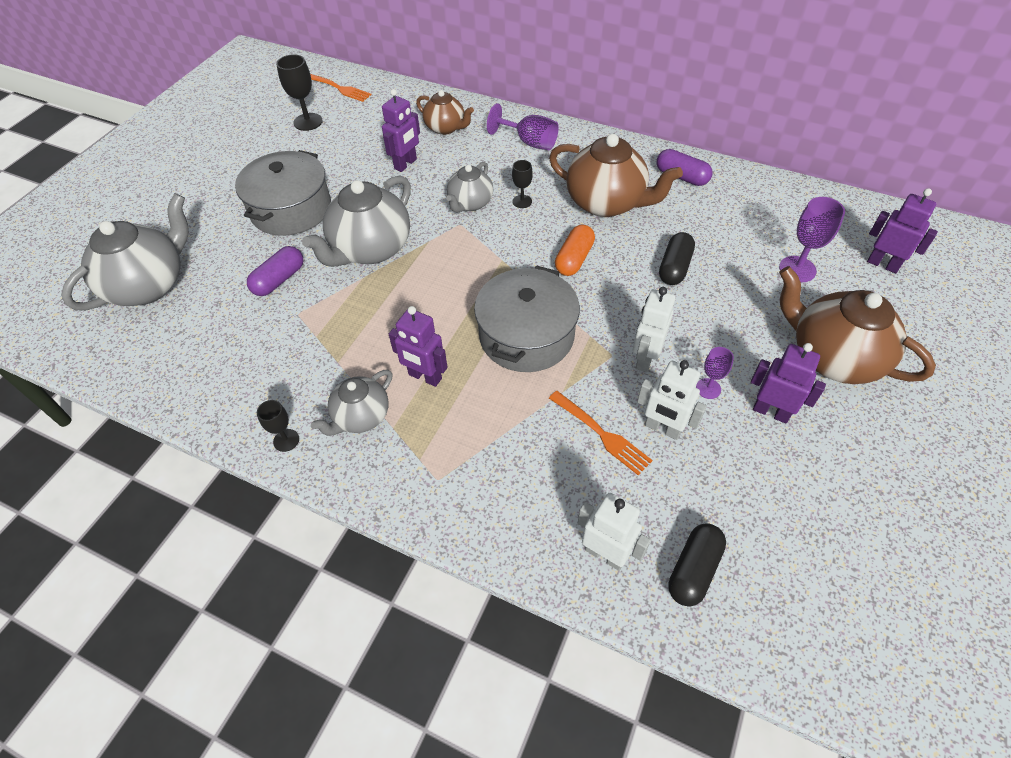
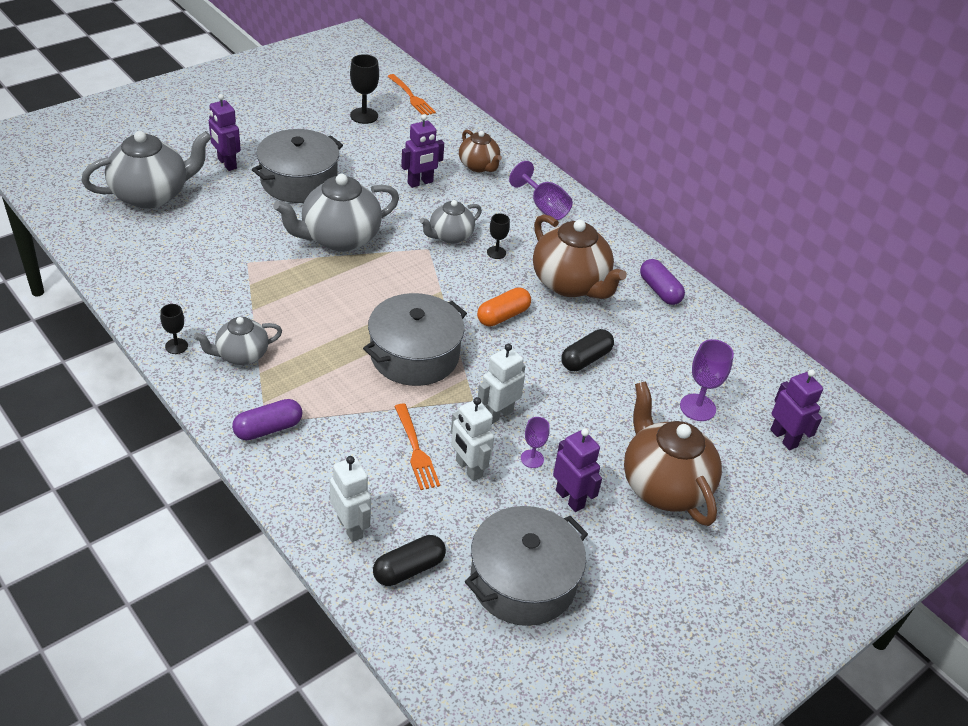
camera: 20 degrees right, 10 degrees down
(279, 280) = (251, 231): purple capsule -> purple capsule (268, 429)
(425, 377) = (310, 349): purple robot -> purple robot (226, 164)
(801, 522) = (523, 581): none -> grey pot

